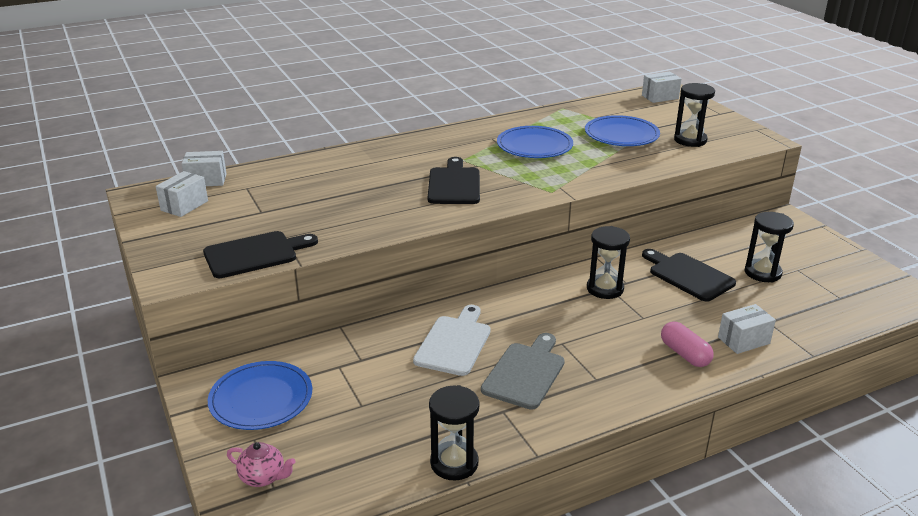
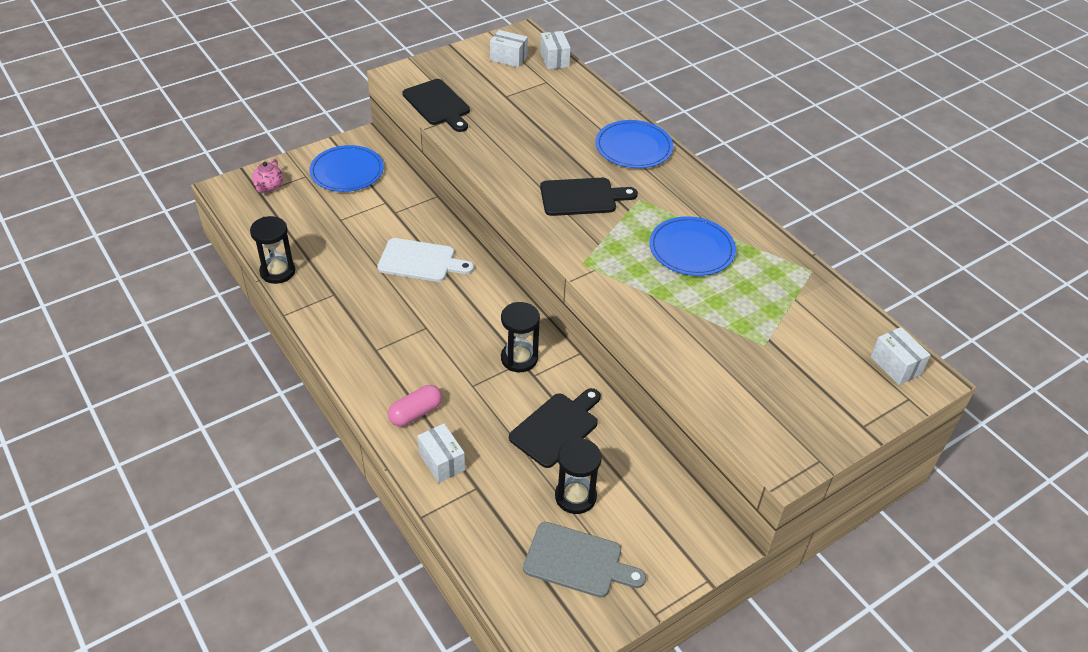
camera: 80 degrees right, 15 degrees up
(525, 373) = (382, 305): grey cutting board -> grey cutting board (578, 561)
(621, 134) = (749, 322): blue plate -> blue plate (633, 147)
(690, 140) = (756, 385): black hourglass -> none

